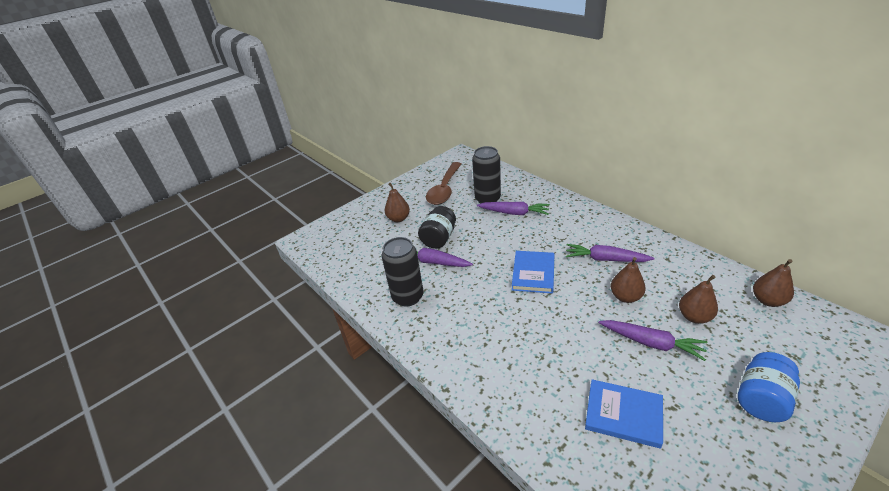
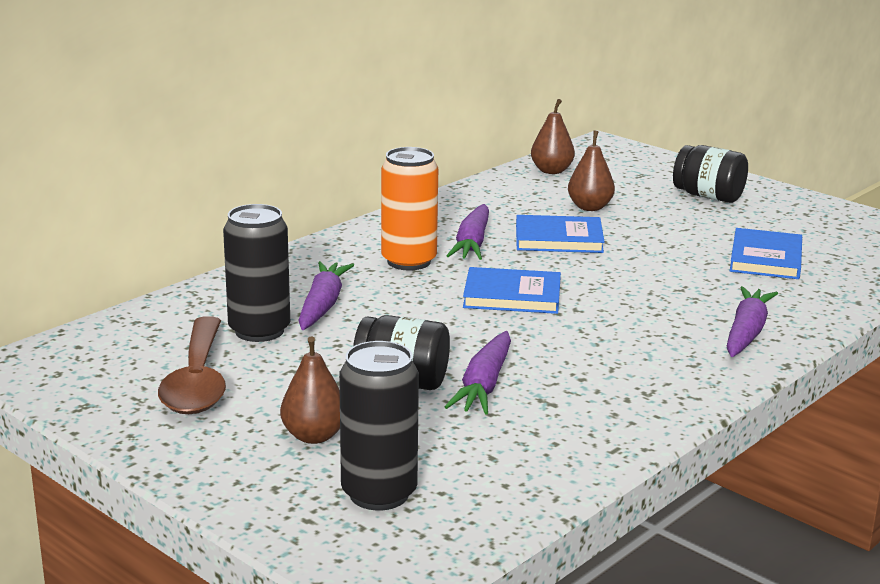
camera: 100 degrees left, 15 degrees down
(408, 297) = (592, 407): black can -> black can (379, 493)
(444, 189) = (197, 381): brown spoon -> brown spoon turned 75 degrees clockwise
(572, 236) = (409, 261): none -> orange can
(625, 297) = (558, 239): brown pear -> blue book
(651, 343) = (644, 233): purple carrot -> purple carrot (746, 332)
(761, 399) = (708, 196): blue jar -> black jar

